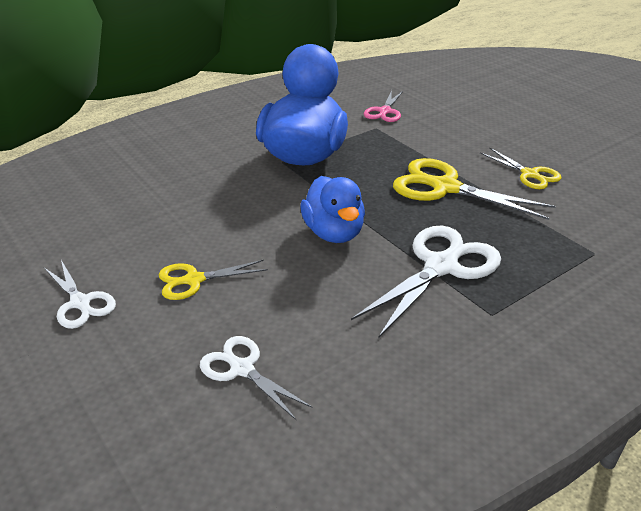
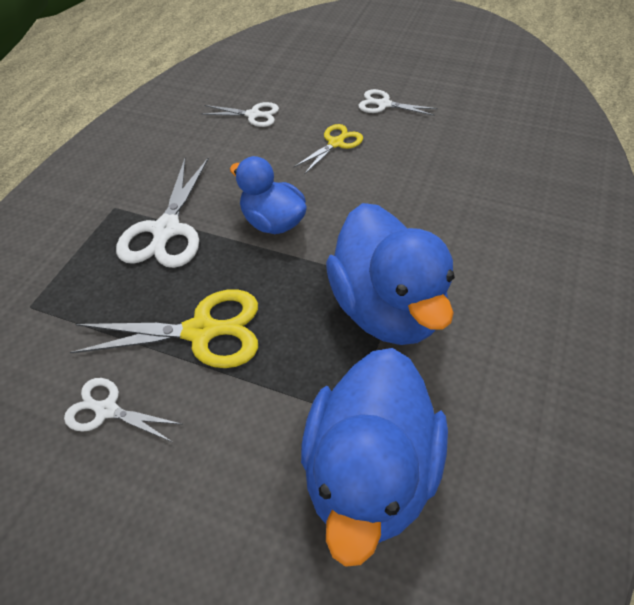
camera: 150 degrees right, 15 degrees up
(385, 111) = (370, 472): pink scissors -> blue duck
(530, 174) = (107, 410): yellow scissors -> white scissors

